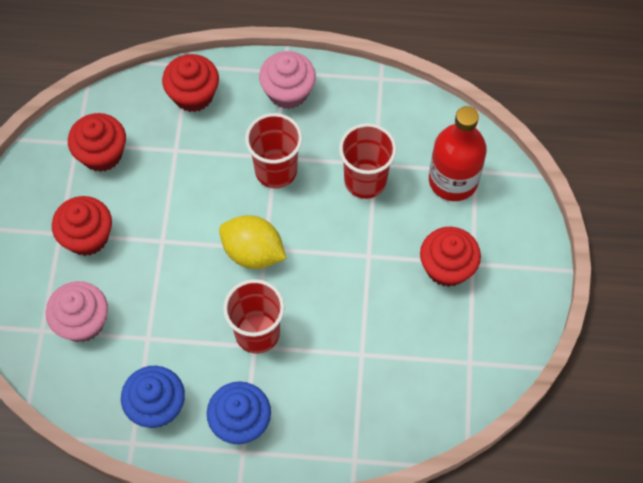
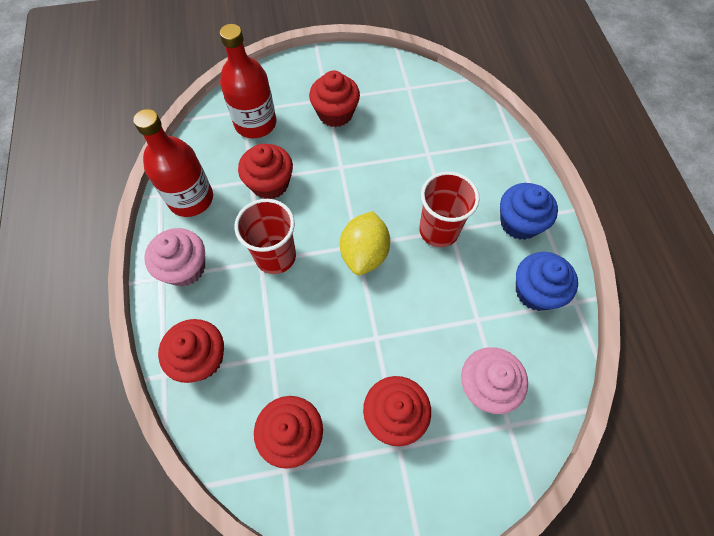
camera: 105 degrees left, 0 degrees up
(365, 181) = (270, 184): red cup -> red cupcake
(367, 105) = (191, 199): none -> red bottle

